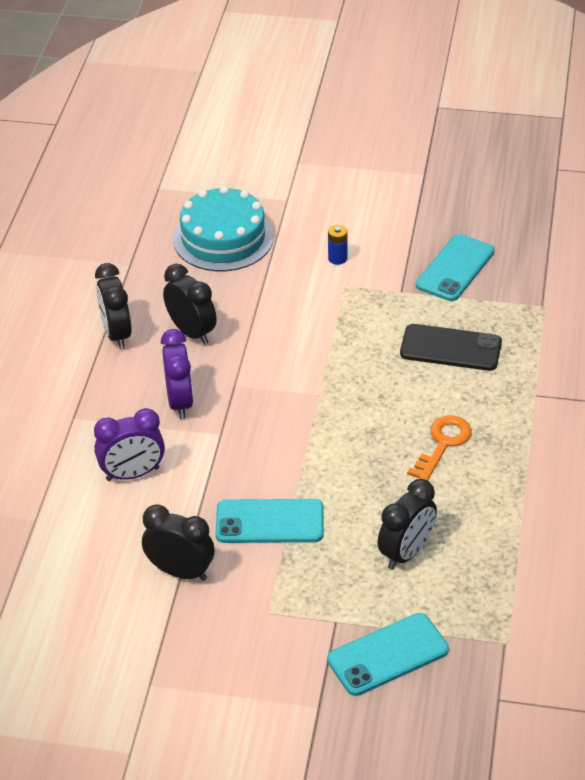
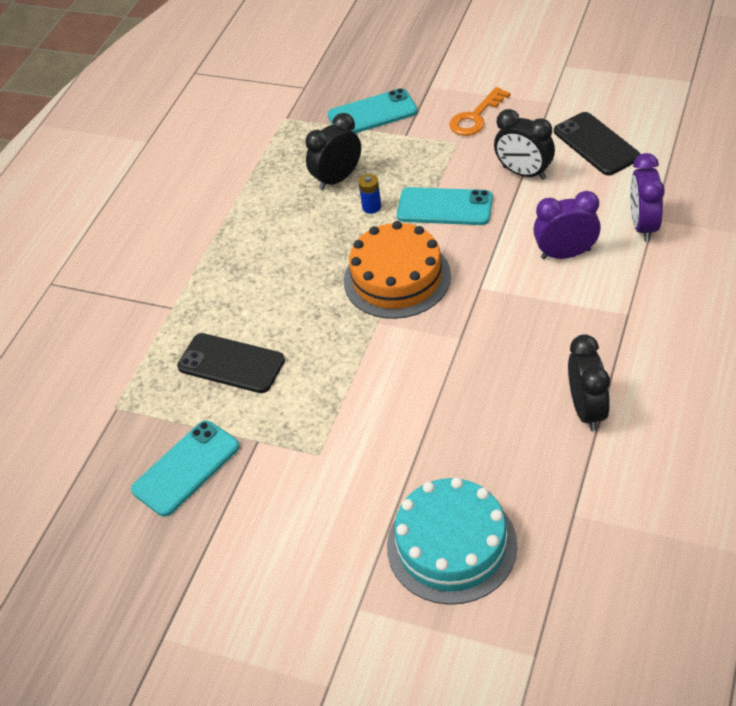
camera: 165 degrees left, 5 degrees up
(93, 617) = (596, 144): none -> black phone
(180, 402) = (518, 323): purple clock -> purple clock (643, 226)
(192, 332) = (501, 405): black clock -> none
(308, 438) = (397, 278): none -> orange cake
(337, 258) = (316, 497): blue battery -> blue battery (371, 207)
(443, 444) = (276, 265): orange key -> orange key (475, 117)

